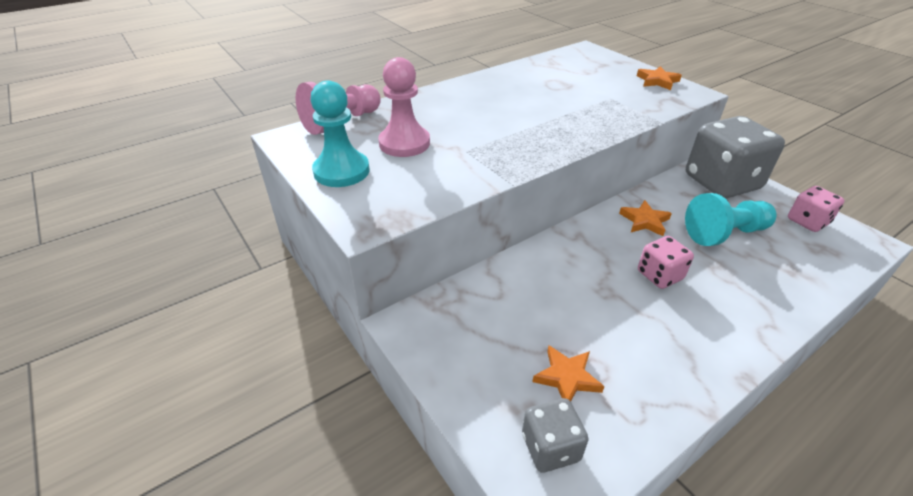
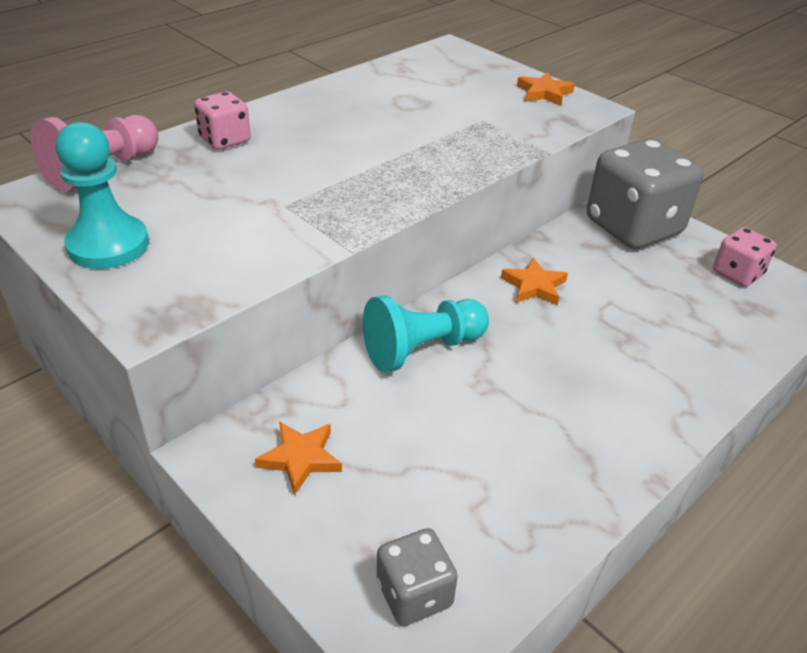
camera: 10 degrees left, 0 degrees up
(404, 143) = (197, 199): pink pawn -> none
(567, 377) = (434, 503): orange star -> orange star (300, 458)
(659, 275) = (552, 358): pink dice -> pink dice (225, 140)
(724, 233) = (635, 296): turquoise pawn -> turquoise pawn (422, 349)

